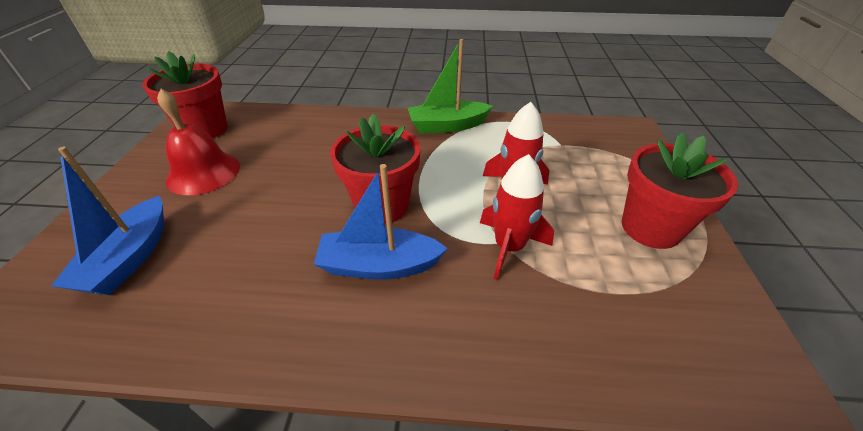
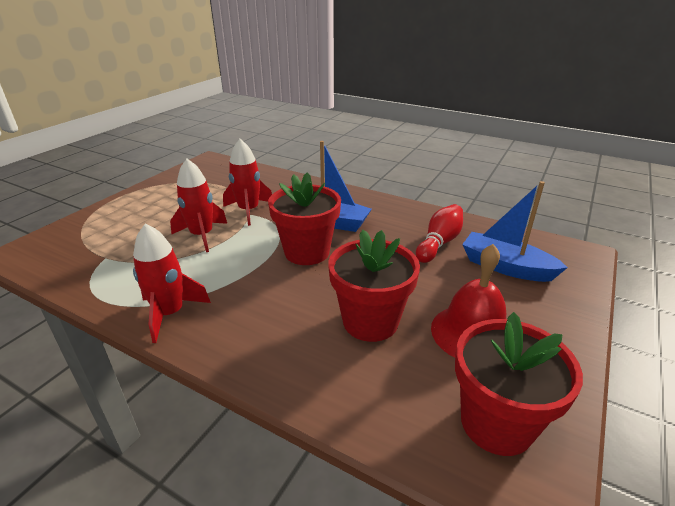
camera: 155 degrees left, 10 degrees down
(130, 258) = (506, 267): blue boat -> blue boat turned 90 degrees counterclockwise
(213, 274) = (439, 243): none -> red bowling pin
(447, 126) = (170, 313): green boat -> red rocket
(650, 228) = (158, 198): red flower pot -> red flower pot (370, 321)

